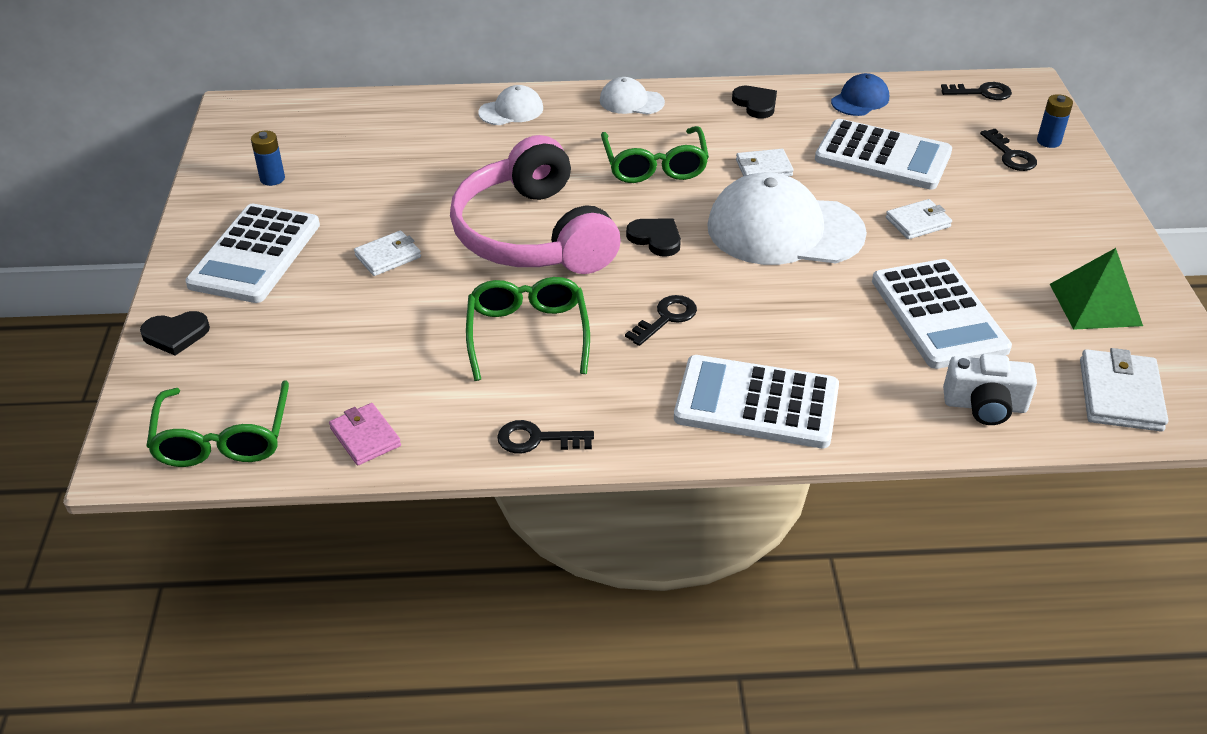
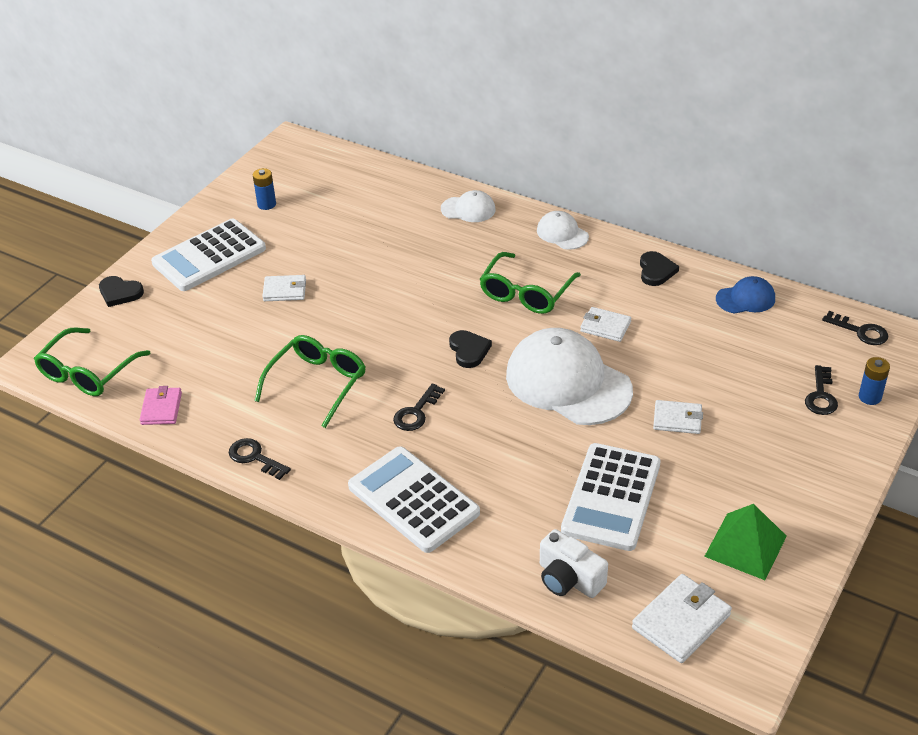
camera: 35 degrees right, 0 degrees up
(533, 235) = (390, 313): pink headphones -> none
(666, 318) = (416, 412): black key -> black key turned 135 degrees clockwise
(882, 156) = (710, 354): white calculator -> none

